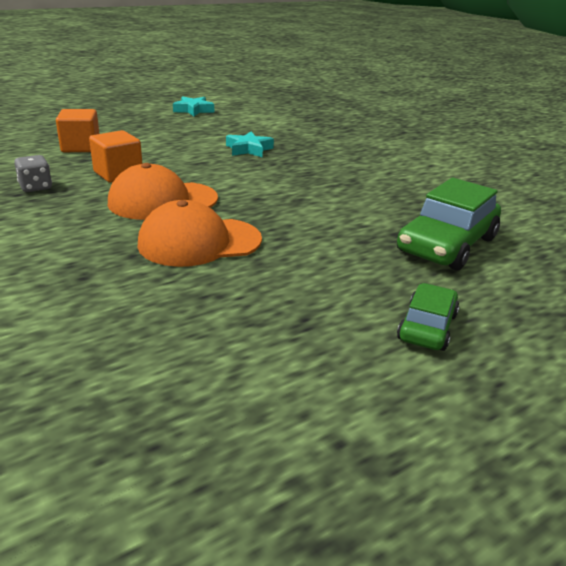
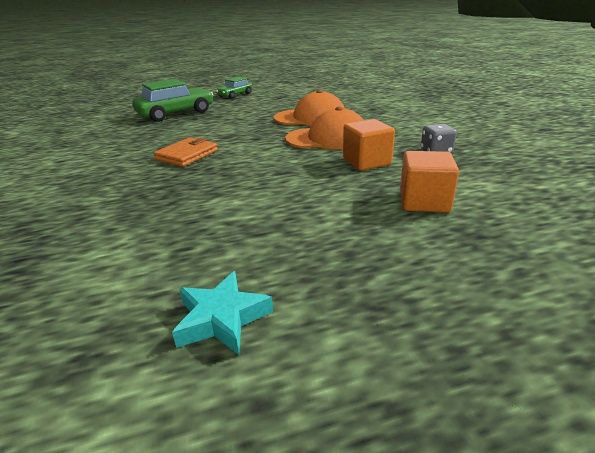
camera: 160 degrees left, 0 degrees up
(249, 149) = (214, 188): turquoise star -> none
(312, 174) = (187, 155): none -> orange wallet

